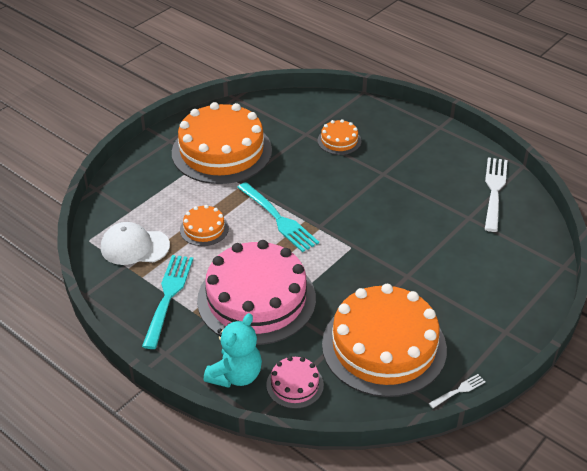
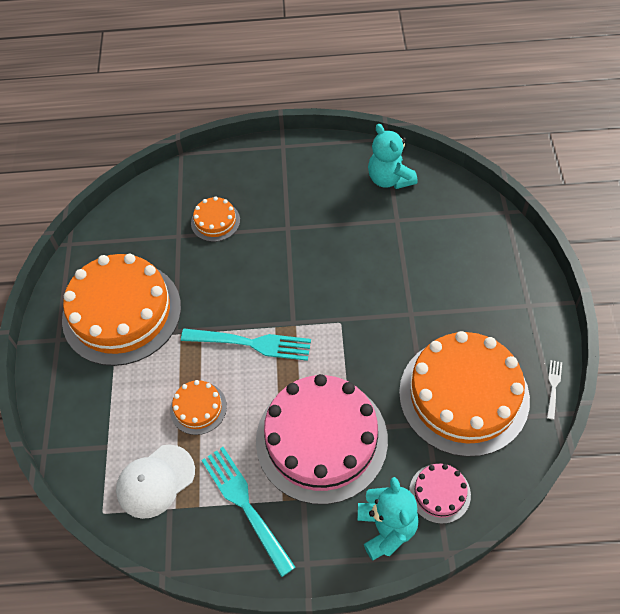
camera: 40 degrees left, 15 degrees up
(494, 191) = (389, 179): white fork -> turquoise teddy bear

